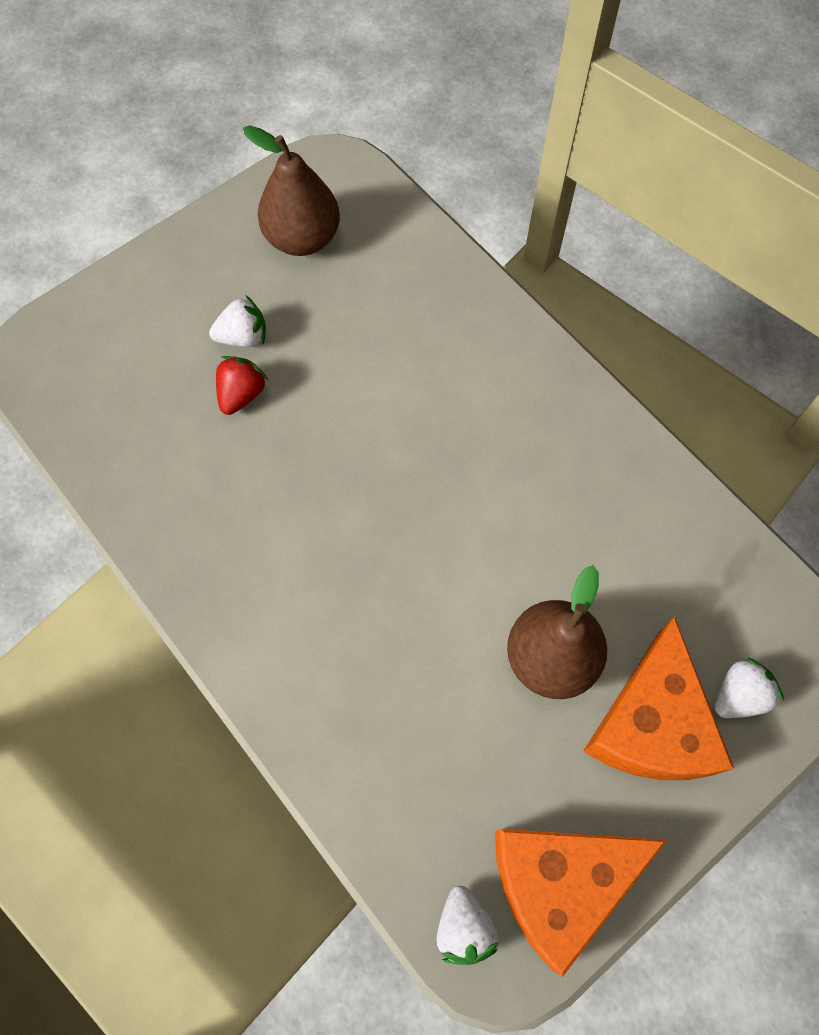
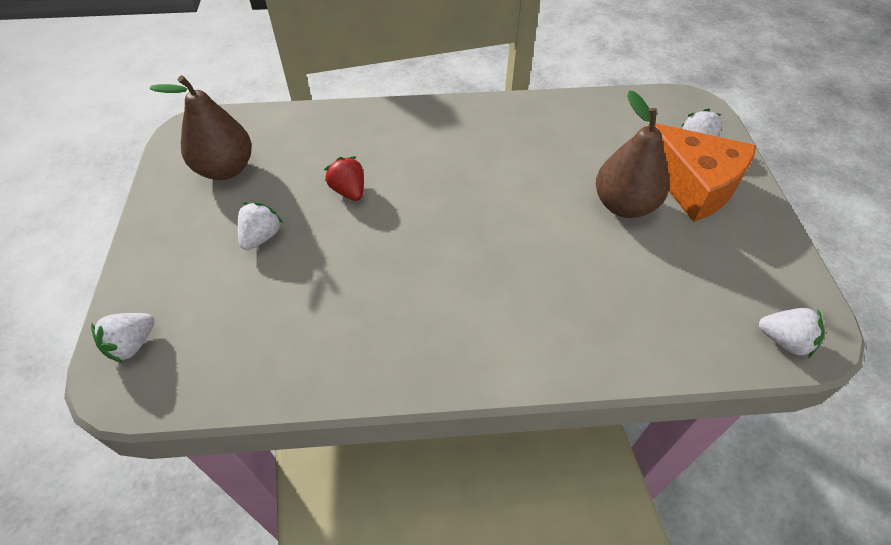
camera: 55 degrees left, 15 degrees down
(67, 334) = (132, 344): none -> white strawberry
(241, 394) = (304, 261): red strawberry -> red strawberry (349, 191)
(560, 882) = (774, 276): orange cheese -> none

